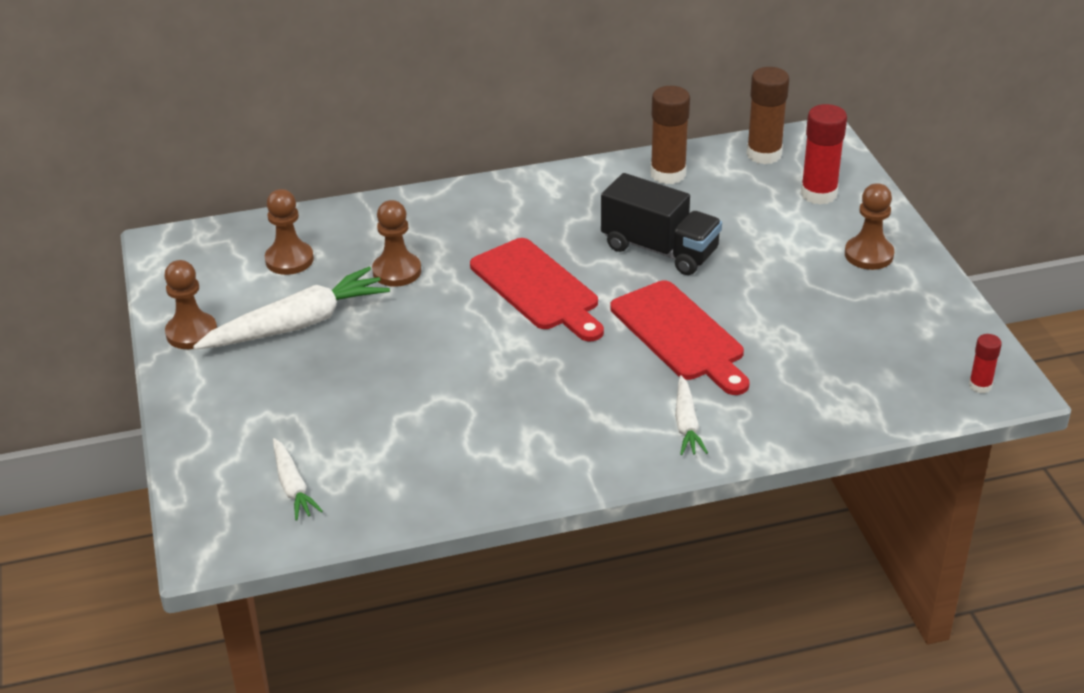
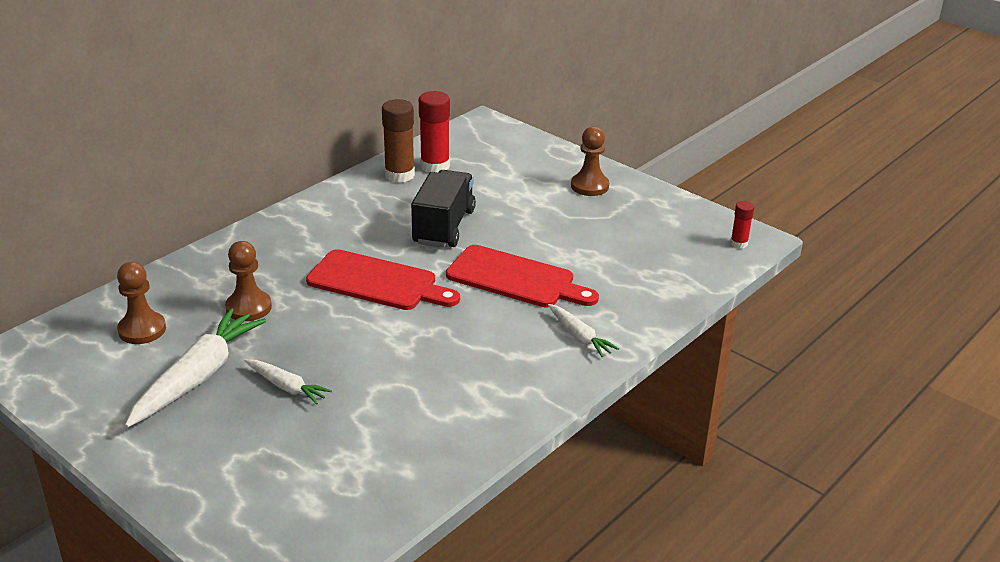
camera: 35 degrees left, 5 degrees down
(191, 333) = (102, 418): brown pawn -> none
(292, 486) = (316, 504): white carrot -> white carrot (287, 387)
(659, 250) = (444, 227): black truck -> black truck turned 75 degrees counterclockwise
(764, 154) = (456, 143): brown glue stick -> none
(818, 194) = (518, 158): red glue stick -> red glue stick (435, 166)

